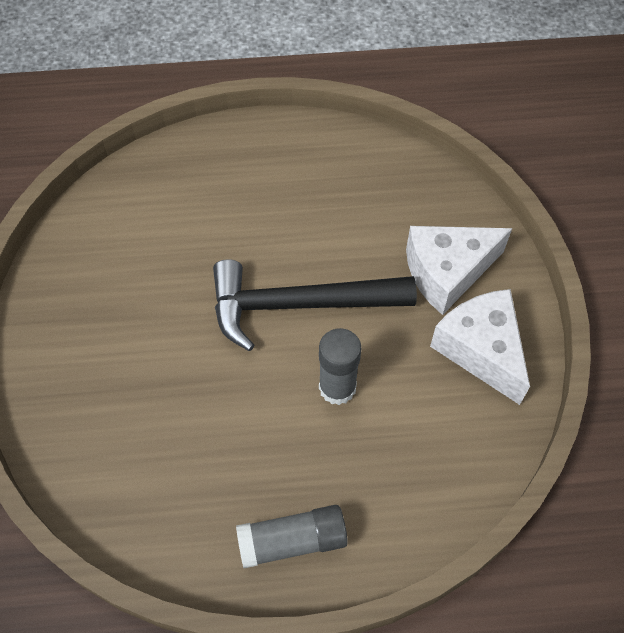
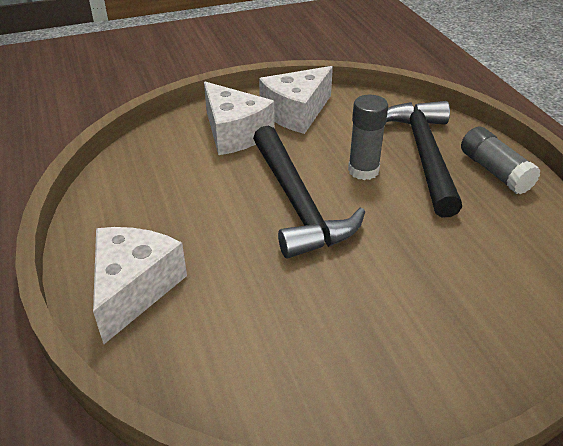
camera: 105 degrees left, 20 degrees down
(228, 161) = (134, 289): none -> white cheese
(351, 469) = (423, 154): none -> black hammer

